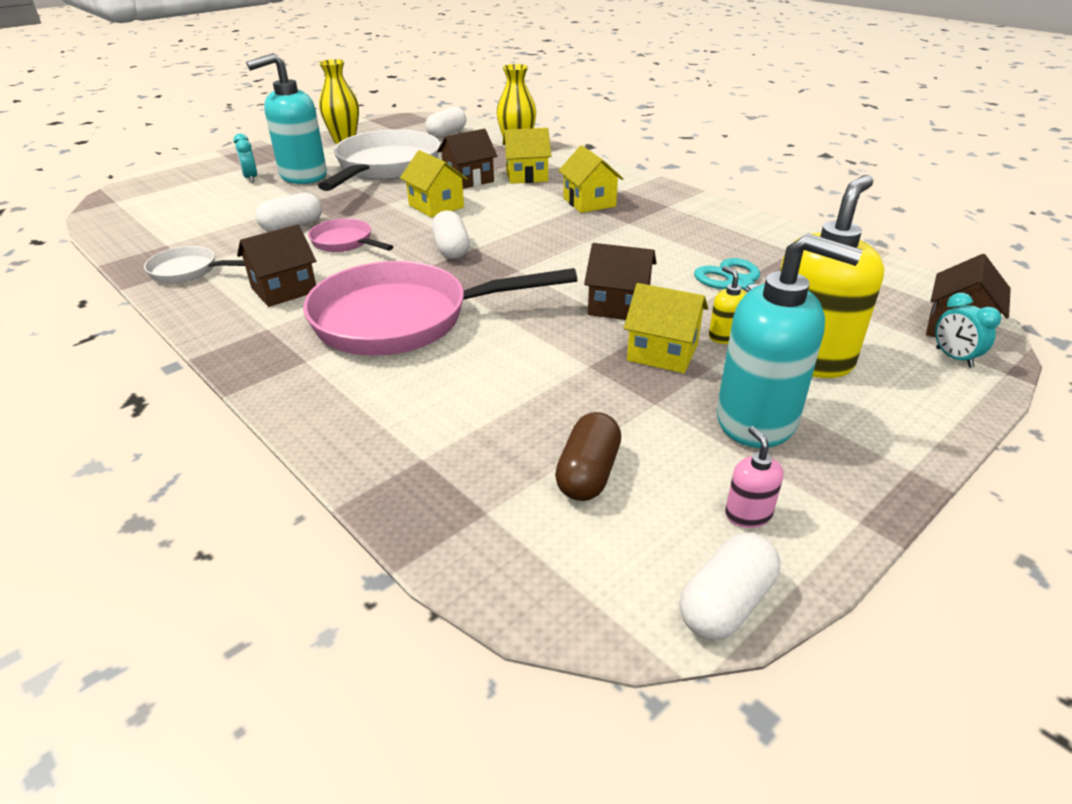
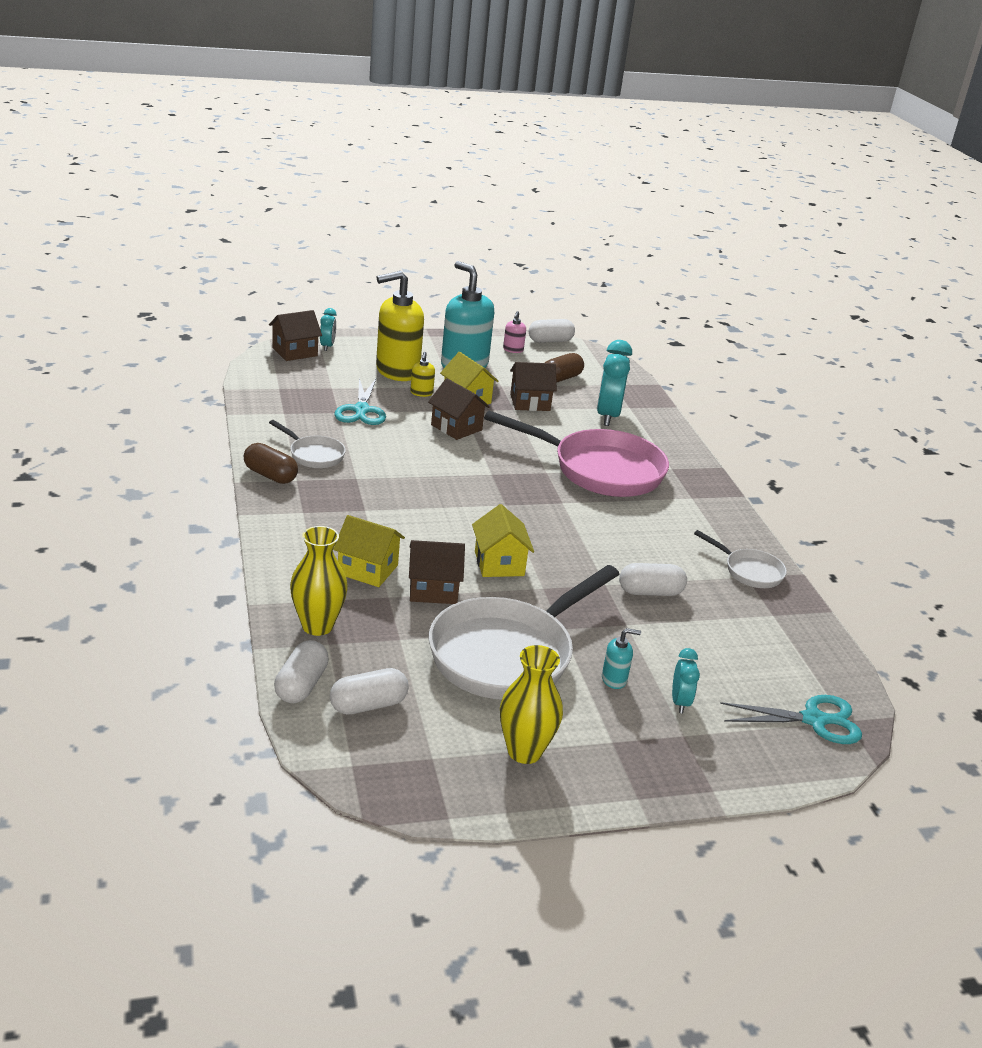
camera: 155 degrees left, 5 degrees down
(143, 195) = (814, 720): none -> turquoise scissors
(284, 290) = (674, 523): brown house -> brown house (530, 402)
(303, 176) = (614, 679): turquoise soap dispenser -> turquoise soap dispenser, size x0.42
(345, 242) = (609, 552): pink pan -> none
(447, 417) = (607, 416): none -> turquoise clock
(451, 249) = (525, 510): white capsule -> white capsule (301, 685)
(589, 202) = (356, 510): yellow house -> none
(691, 201) = (270, 475): none -> brown capsule
(693, 226) = (314, 455): none -> white pan

